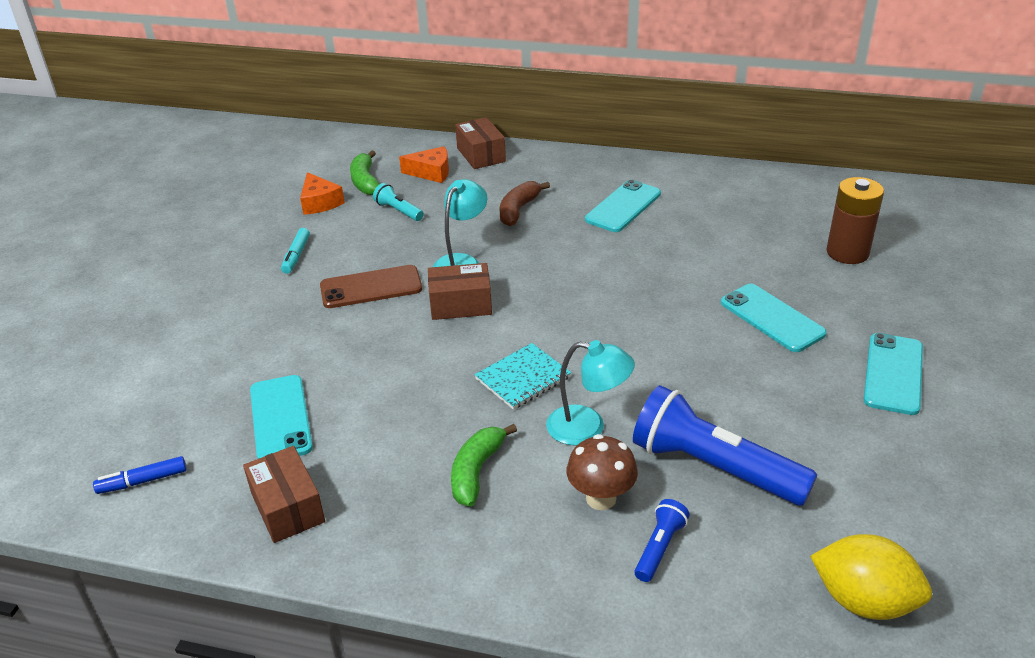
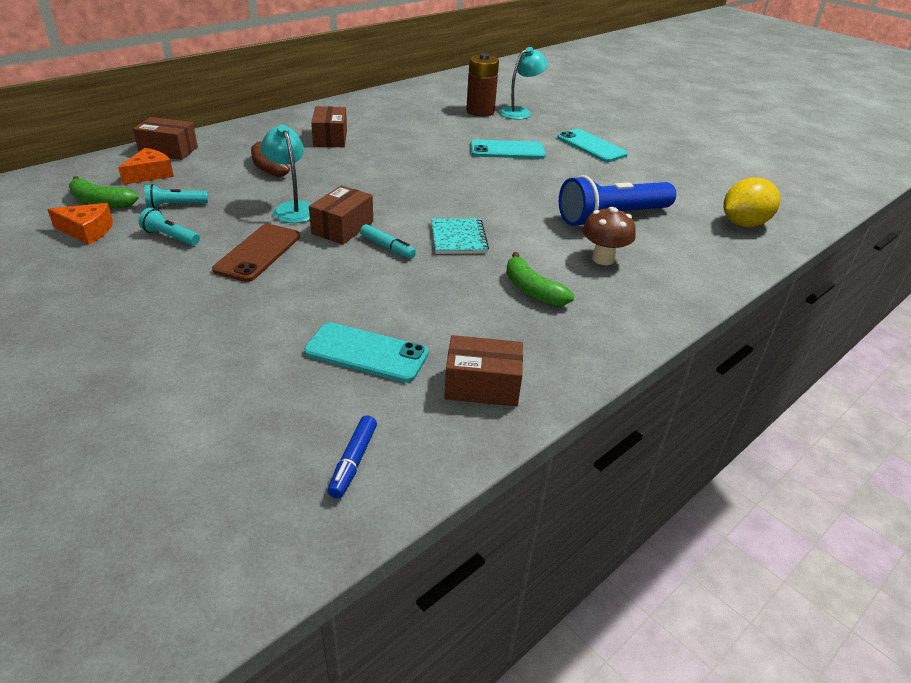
camera: 60 degrees left, 0 degrees up
(296, 256) = (147, 269): turquoise marker -> turquoise marker (387, 247)
(350, 237) = (170, 237): none -> turquoise flashlight
(588, 428) = (535, 237): turquoise lamp -> turquoise lamp (520, 112)
(623, 207) = (330, 138): turquoise phone -> brown box
(659, 547) = (661, 258): blue flashlight -> none

